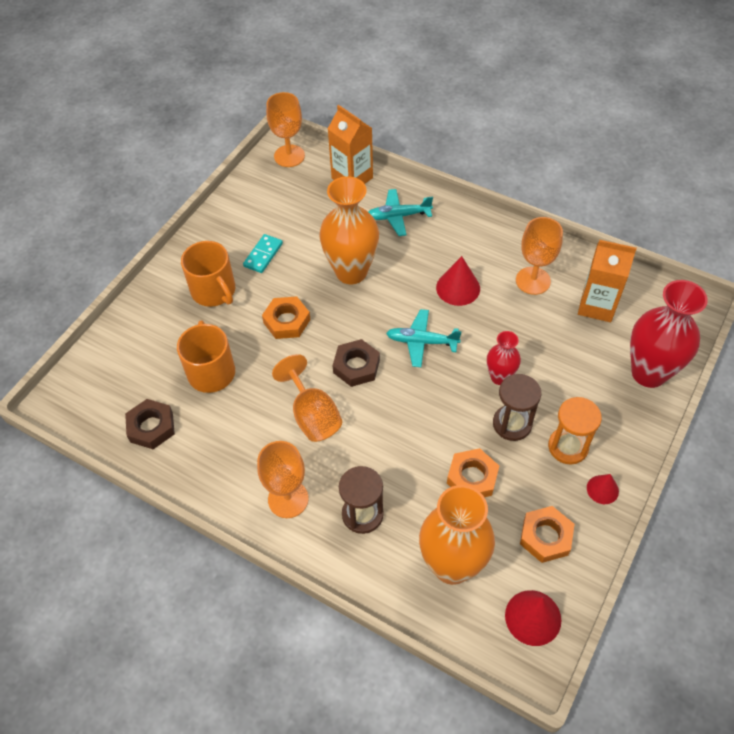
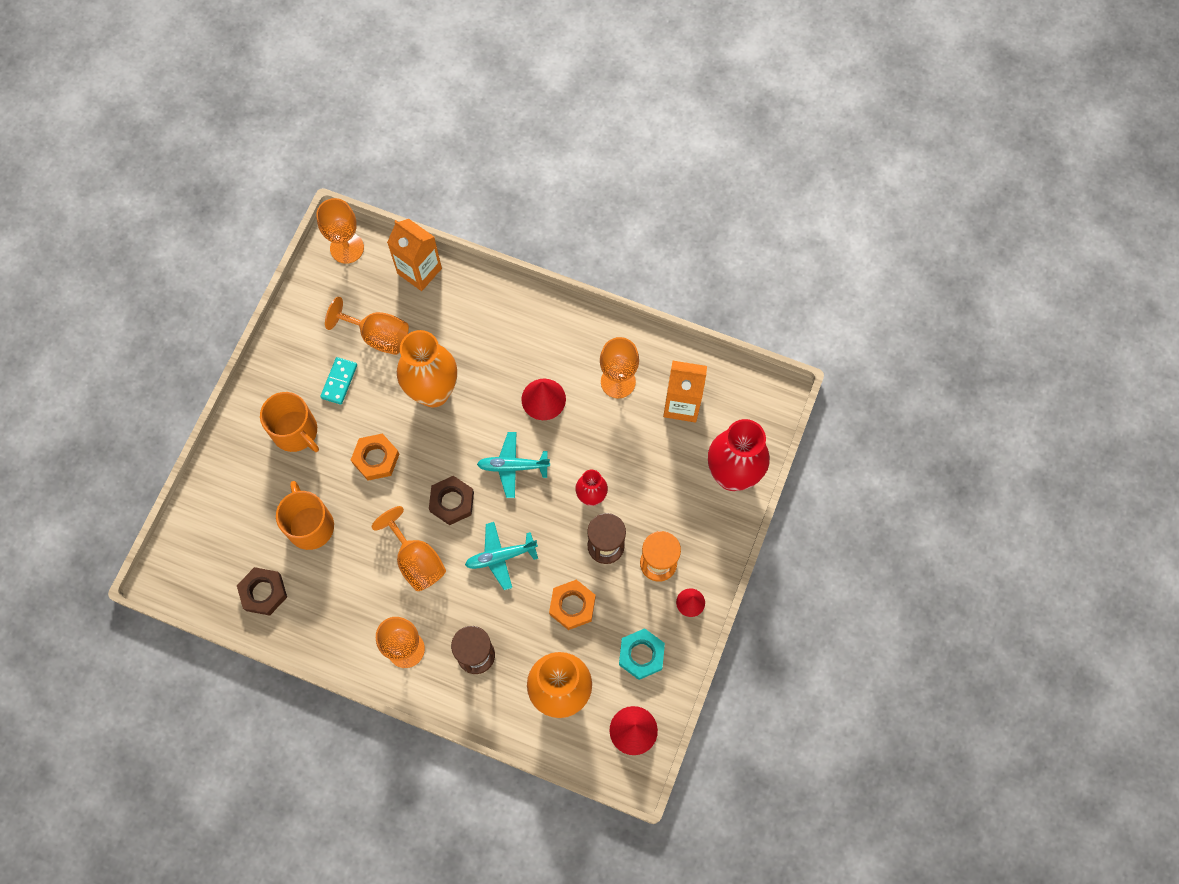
camera: 10 degrees left, 15 degrees up
(306, 223) = (378, 336): none -> orange goblet
(398, 216) = (474, 316): turquoise plane -> turquoise plane (500, 557)
(545, 536) = (641, 655): orange nut -> turquoise nut

